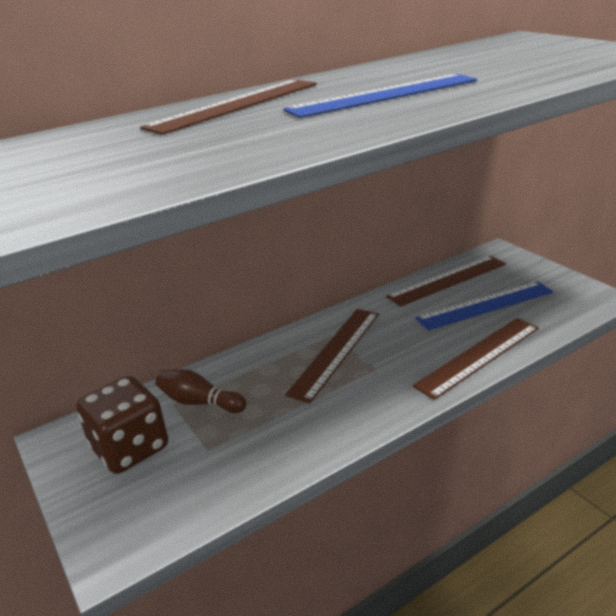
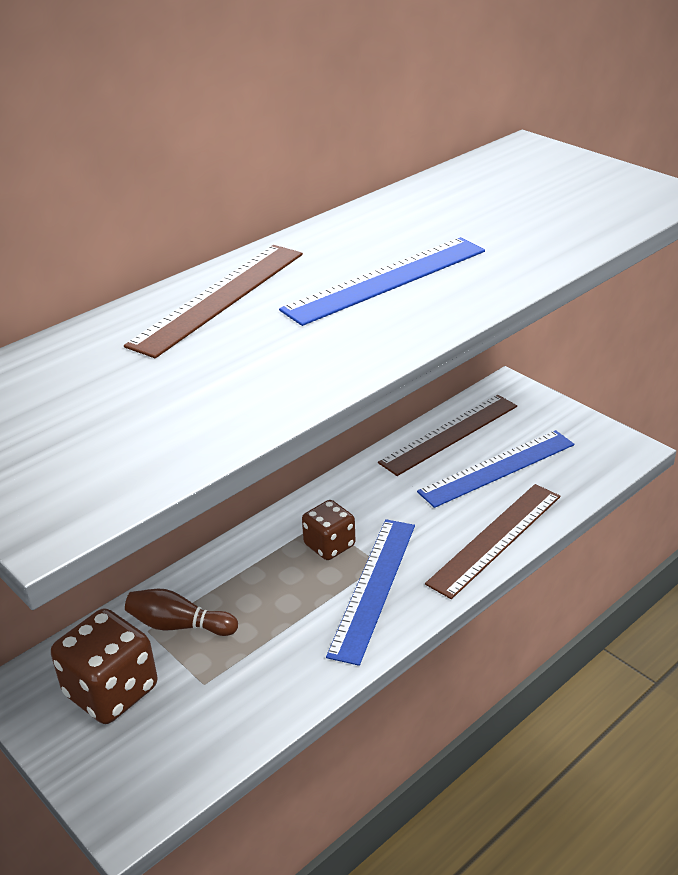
camera: 10 degrees left, 5 degrees up
(336, 352) = (329, 545): brown ruler -> brown dice
(367, 386) = (373, 587): none -> blue ruler

